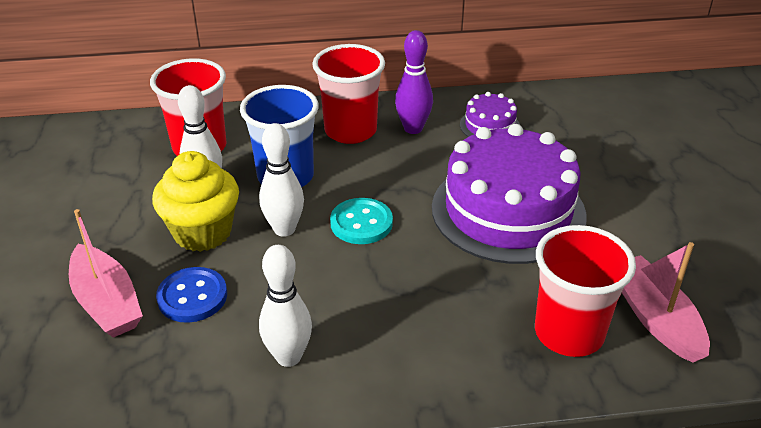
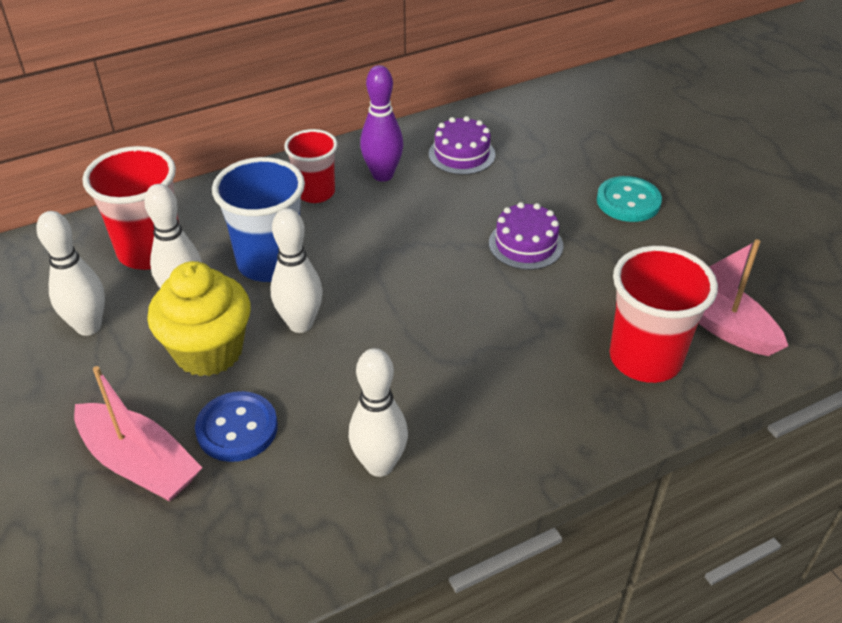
camera: 20 degrees left, 5 degrees up
(125, 192) = (88, 326): none -> white bowling pin
(350, 131) = (315, 193): red cup -> red cup, size x0.65
(361, 223) = (381, 295): turquoise button -> turquoise button (628, 201)
(508, 211) = (525, 244): purple cake -> purple cake, size x0.45

